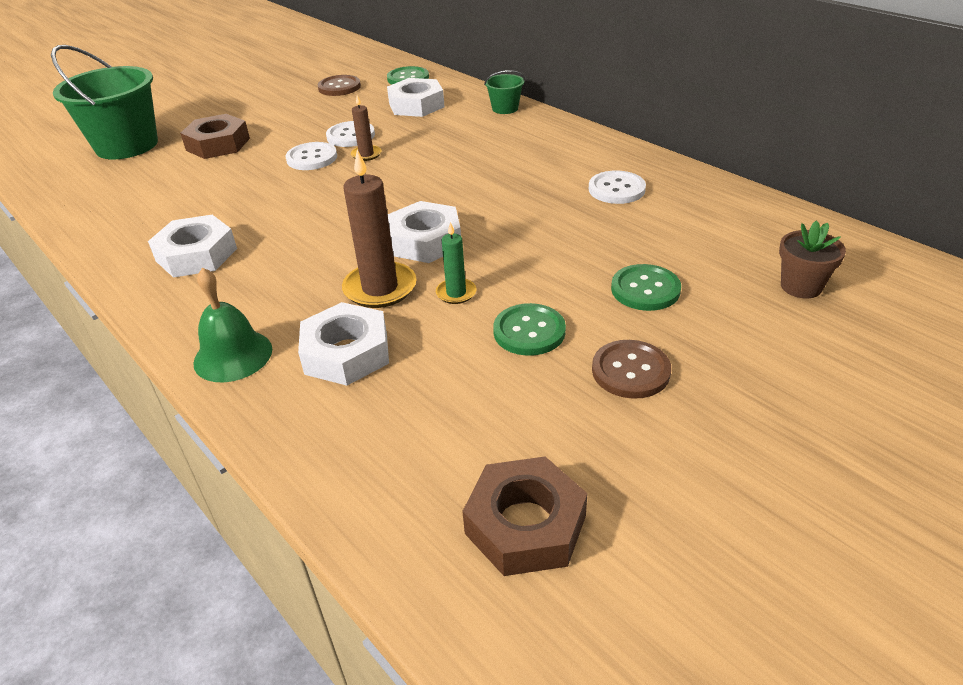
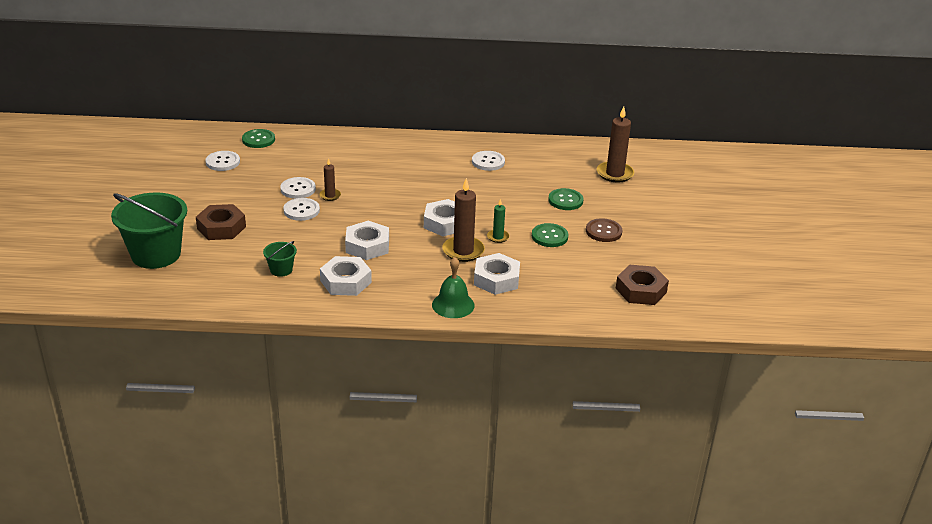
camera: 50 degrees left, 5 degrees down
(339, 87) = (223, 162): brown button -> white button
(416, 105) = (300, 155): white nut -> white nut (367, 246)
(505, 108) = (357, 138): green bucket -> green bucket (281, 270)
(801, 286) = (615, 174): brown flower pot -> brown candle

